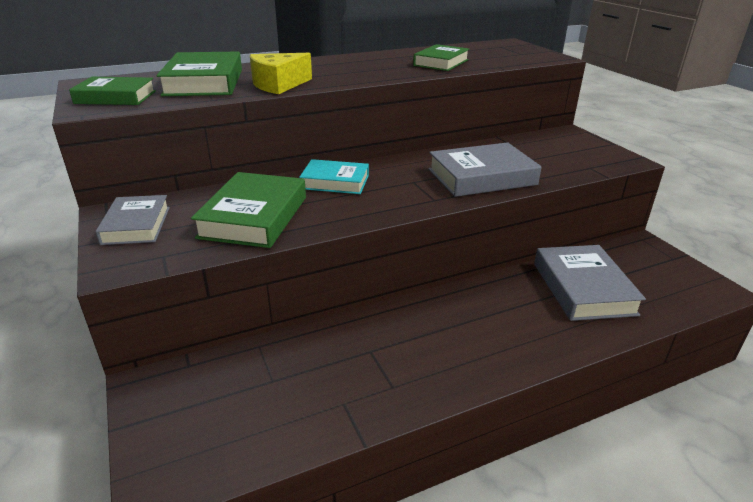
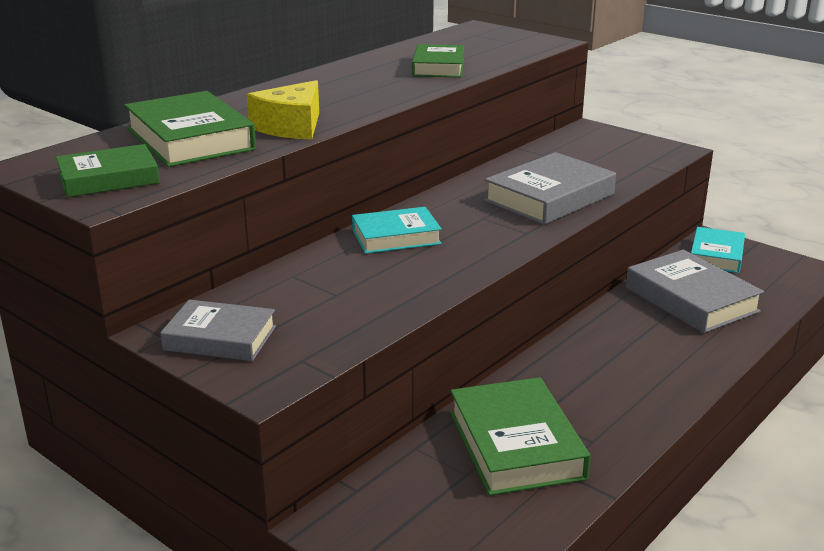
camera: 25 degrees left, 5 degrees down
(136, 225) = (220, 338): grey book -> grey book turned 45 degrees counterclockwise
(254, 217) = (351, 296): green book -> green book (515, 445)
(637, 257) = (716, 255): none -> turquoise book

